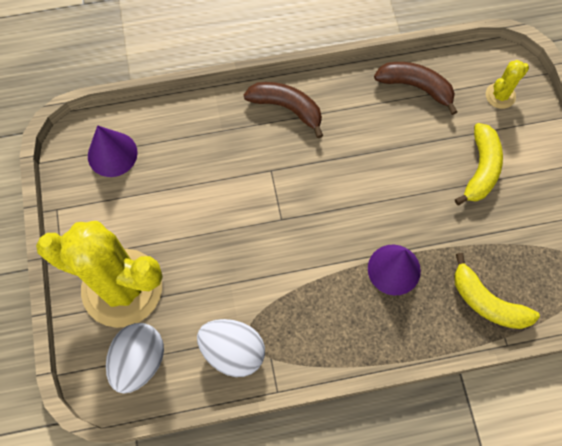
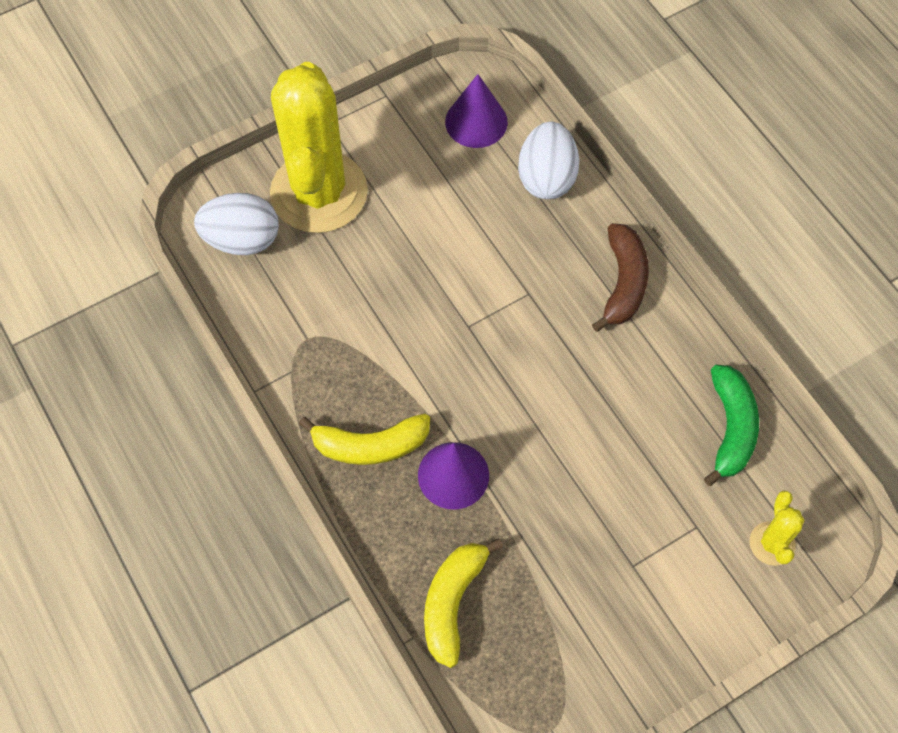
camera: 70 degrees right, 5 degrees down
(233, 351) = (285, 329): white egg -> white egg (546, 178)
(416, 87) = (731, 428): brown banana -> green banana
(481, 169) = (643, 546): yellow banana -> yellow banana (370, 445)
(500, 95) = (772, 543): yellow cactus -> yellow cactus turned 60 degrees clockwise

